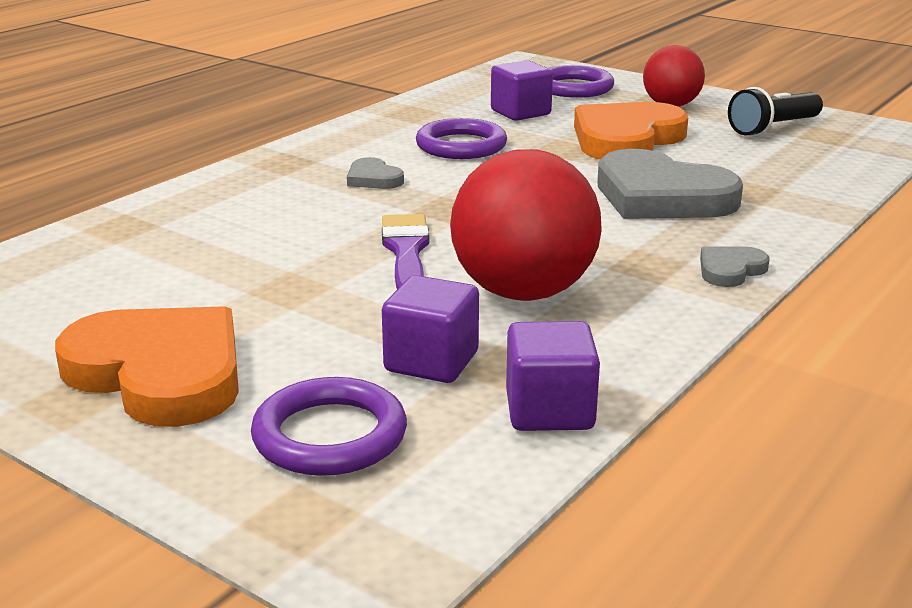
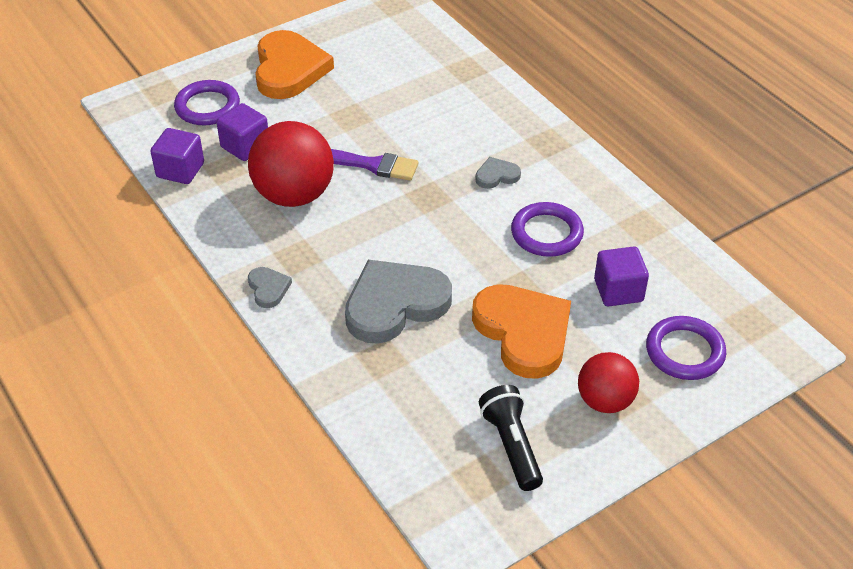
camera: 110 degrees right, 20 degrees up
(160, 373) = (289, 69): orange heart -> orange heart turned 60 degrees counterclockwise

